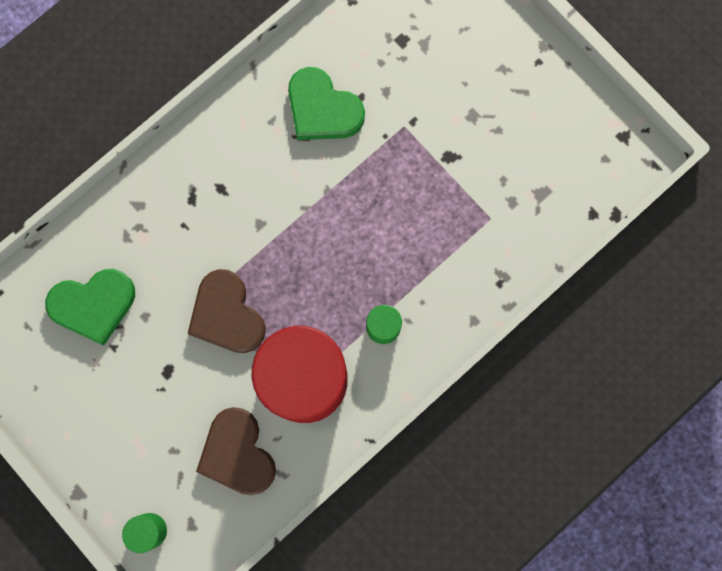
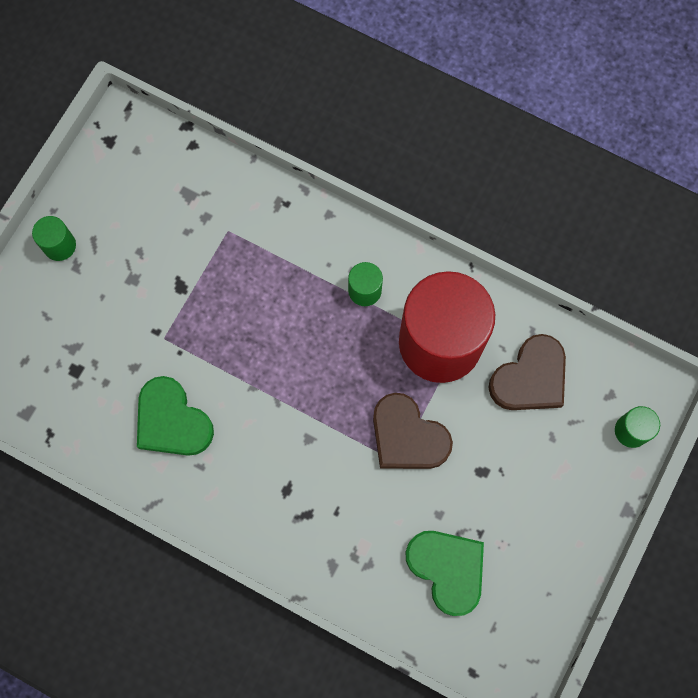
camera: 110 degrees left, 5 degrees down
(227, 315) = (407, 436): brown heart -> brown heart turned 90 degrees clockwise
(322, 109) = (172, 421): green heart -> green heart turned 120 degrees clockwise
(529, 60) = (59, 245): none -> green cylinder

